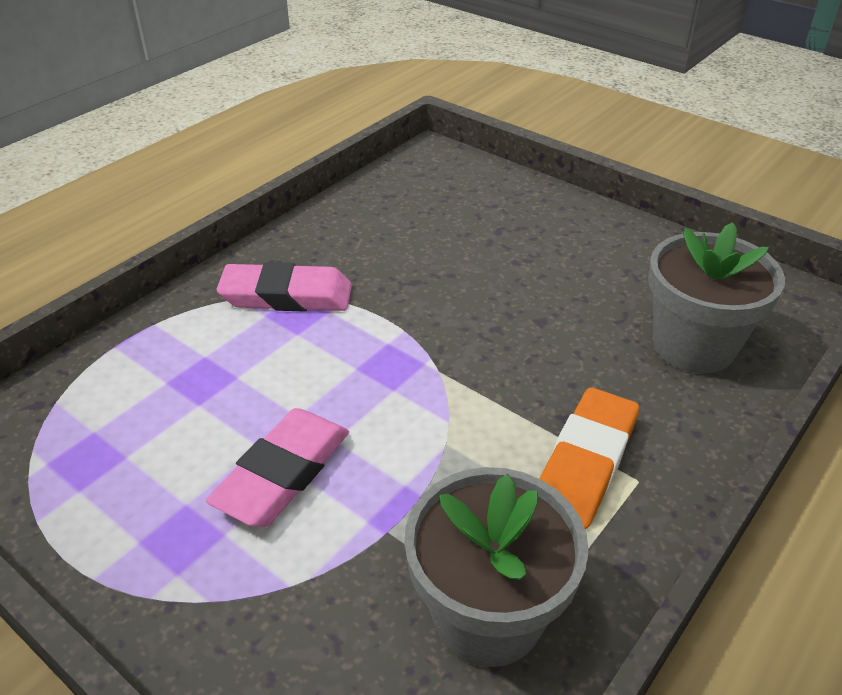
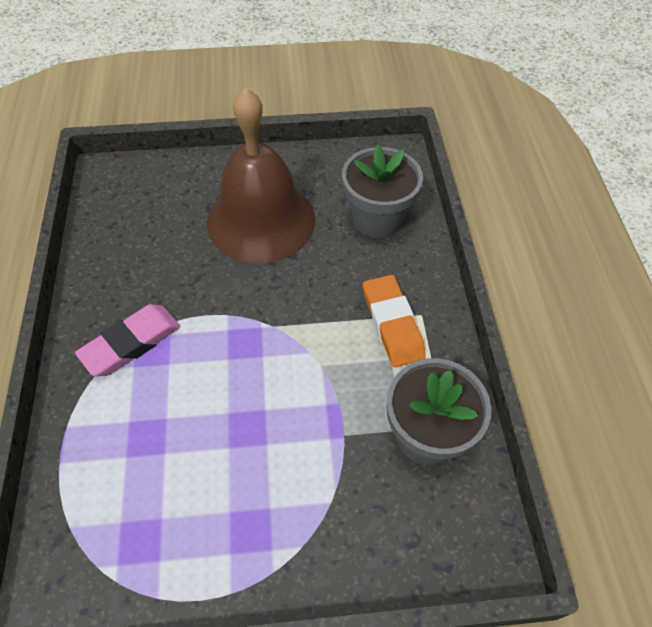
camera: 45 degrees left, 15 degrees up
(283, 473) = (260, 451): pink eraser -> none
(543, 270) = (261, 220): none -> brown bell

